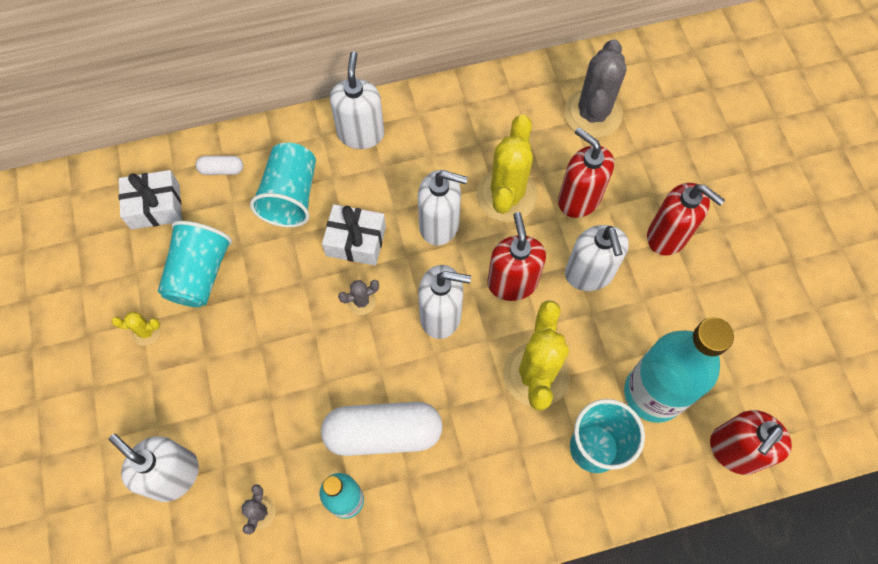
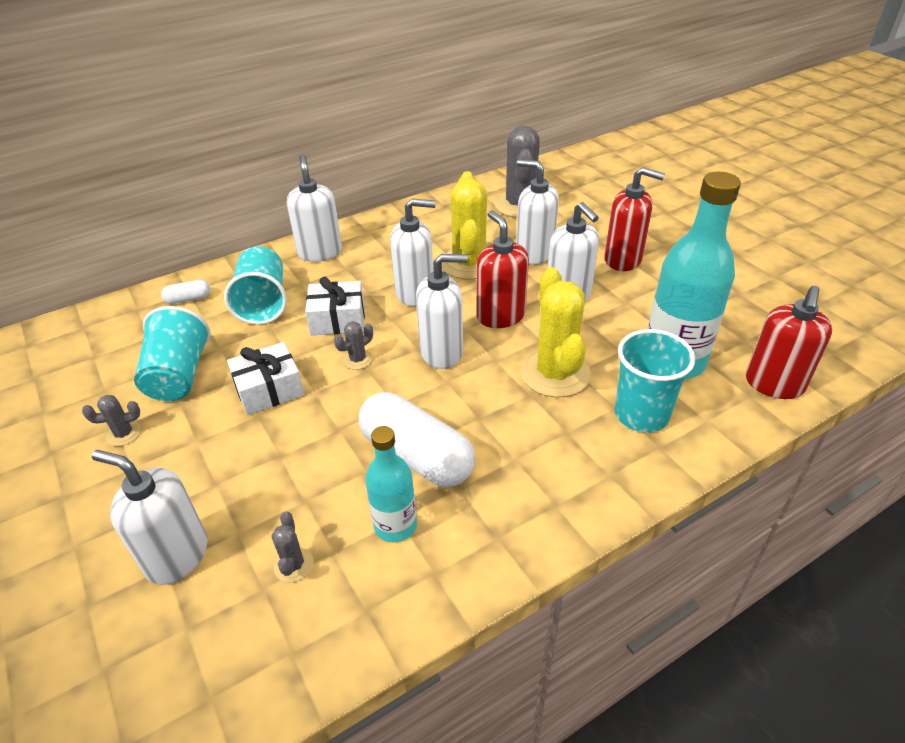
camera: 15 degrees left, 25 degrees down
(146, 332) = (124, 434): yellow cactus -> grey cactus
(155, 206) = (122, 337): white gift -> white gift (269, 390)
(383, 433) = (417, 455): white capsule -> white capsule turned 60 degrees clockwise
(578, 199) = (534, 253): red soap dispenser -> white soap dispenser

